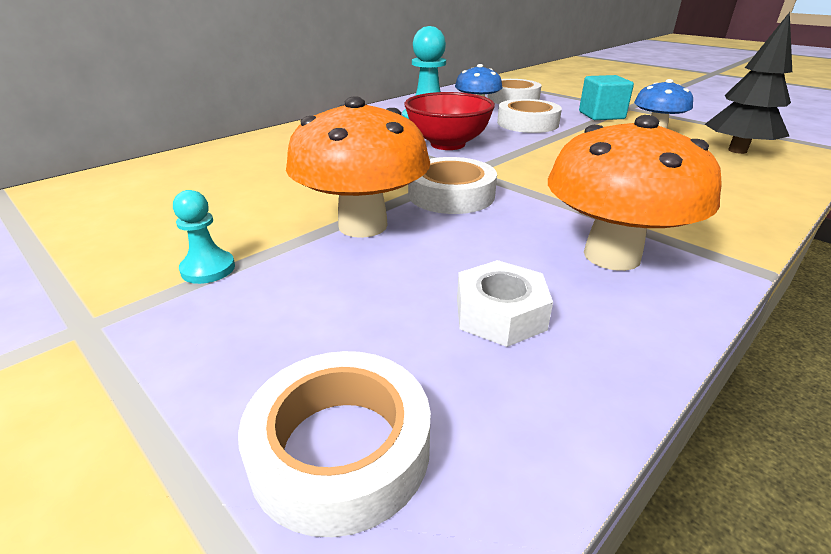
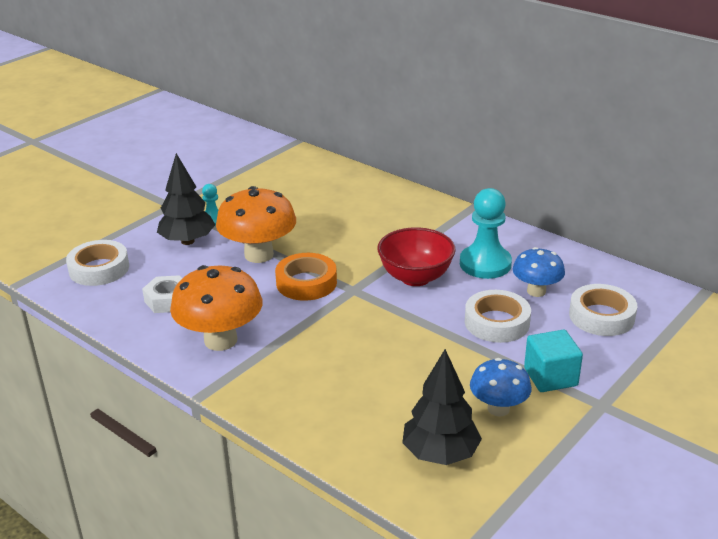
camera: 85 degrees right, 0 degrees up
(275, 297) = (187, 241): none -> black tree
(451, 194) = (306, 283): white tape -> orange tape

